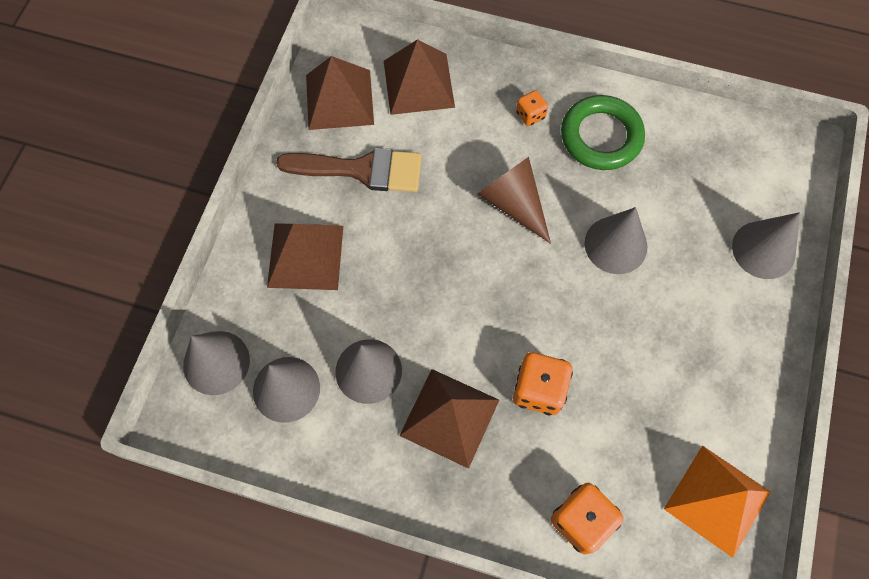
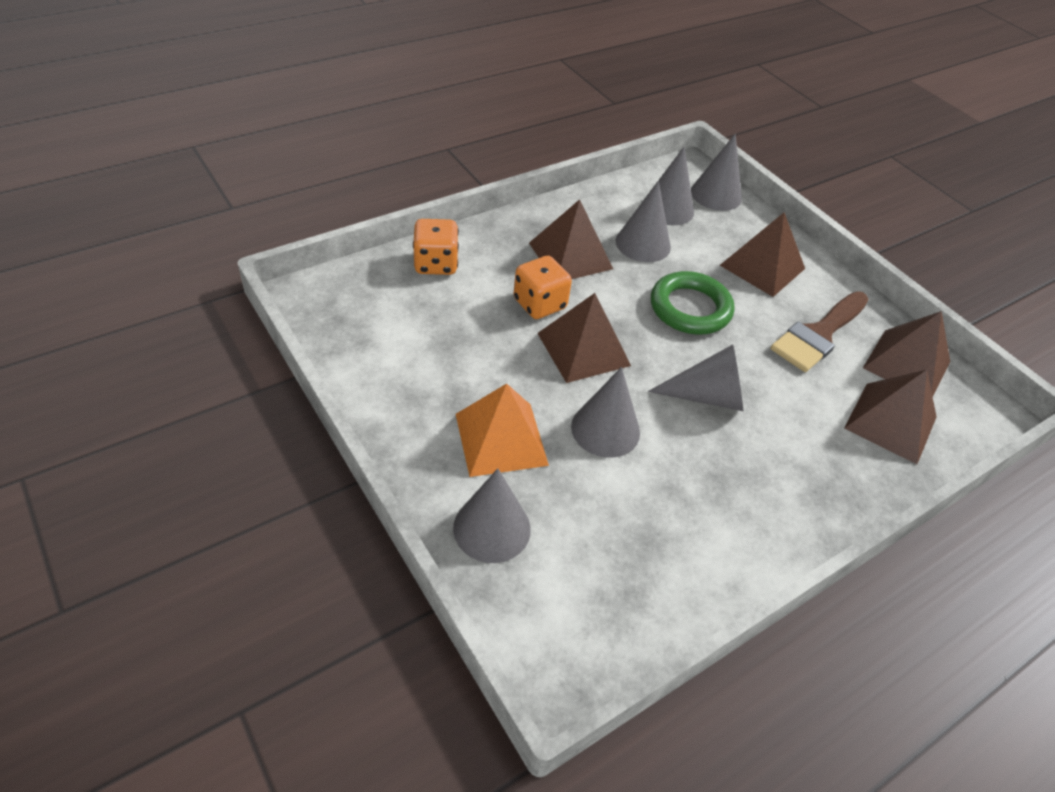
camera: 125 degrees right, 20 degrees down
(513, 203) = (707, 396): brown cone -> grey cone
(530, 115) = (794, 473): orange dice -> none
(554, 317) = (583, 349): none -> brown pyramid
(601, 136) = (726, 506): green ring -> green ring (690, 308)
(717, 500) = (360, 329): orange pyramid -> orange pyramid (501, 439)

